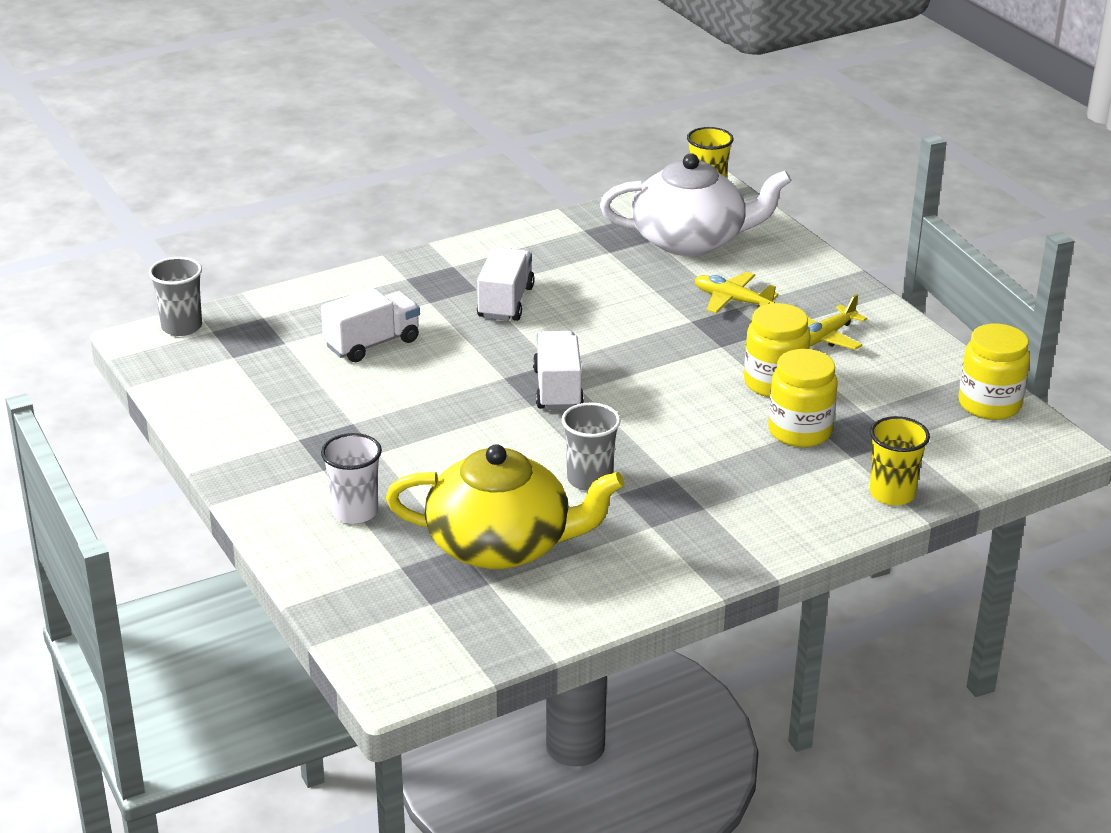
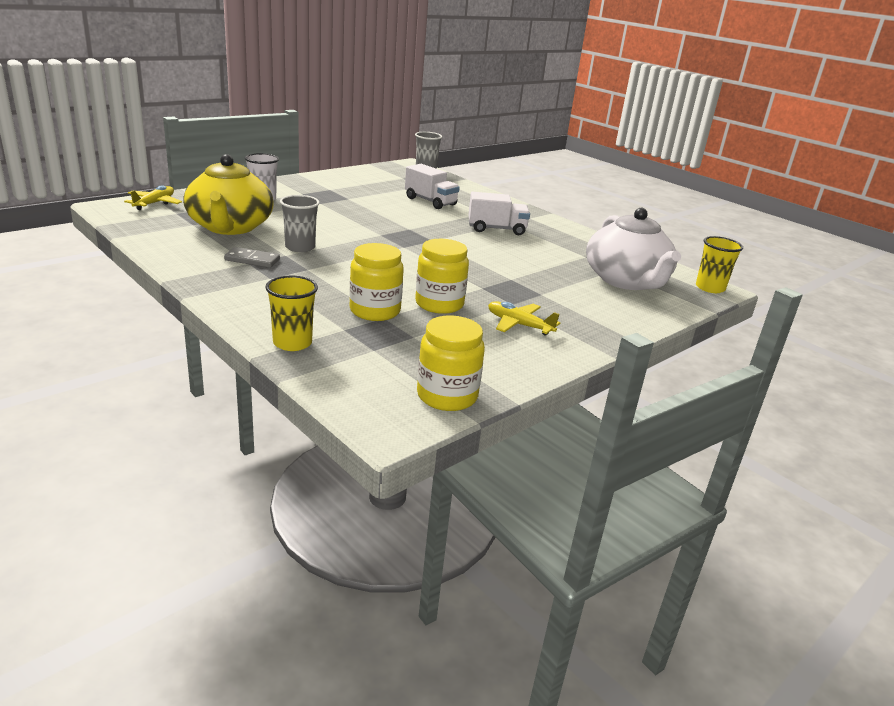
camera: 75 degrees right, 5 degrees down
(557, 389) = (401, 241): white truck -> none
(641, 522) = (252, 260): none -> grey domino
(732, 300) = (550, 292): yellow plane -> yellow plane (154, 203)

